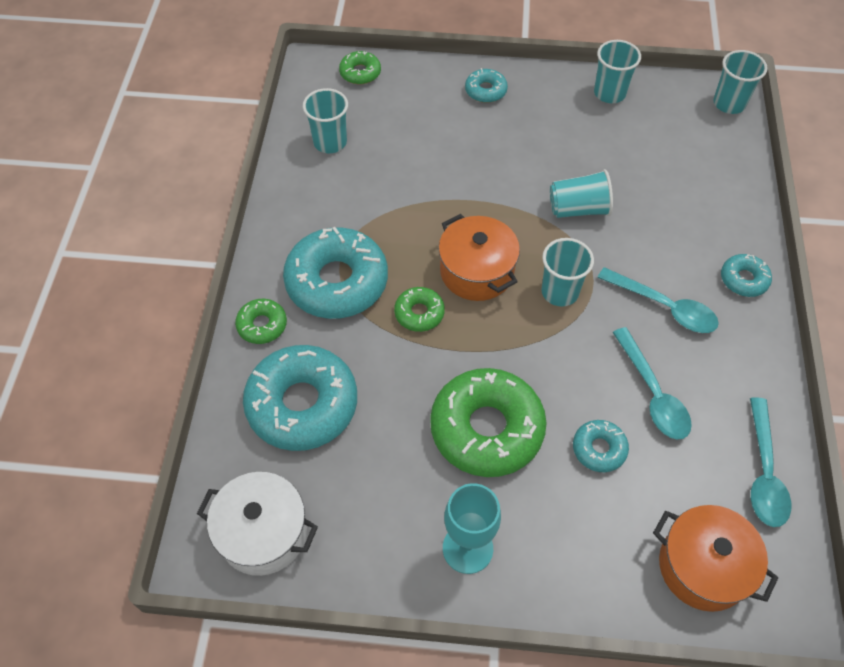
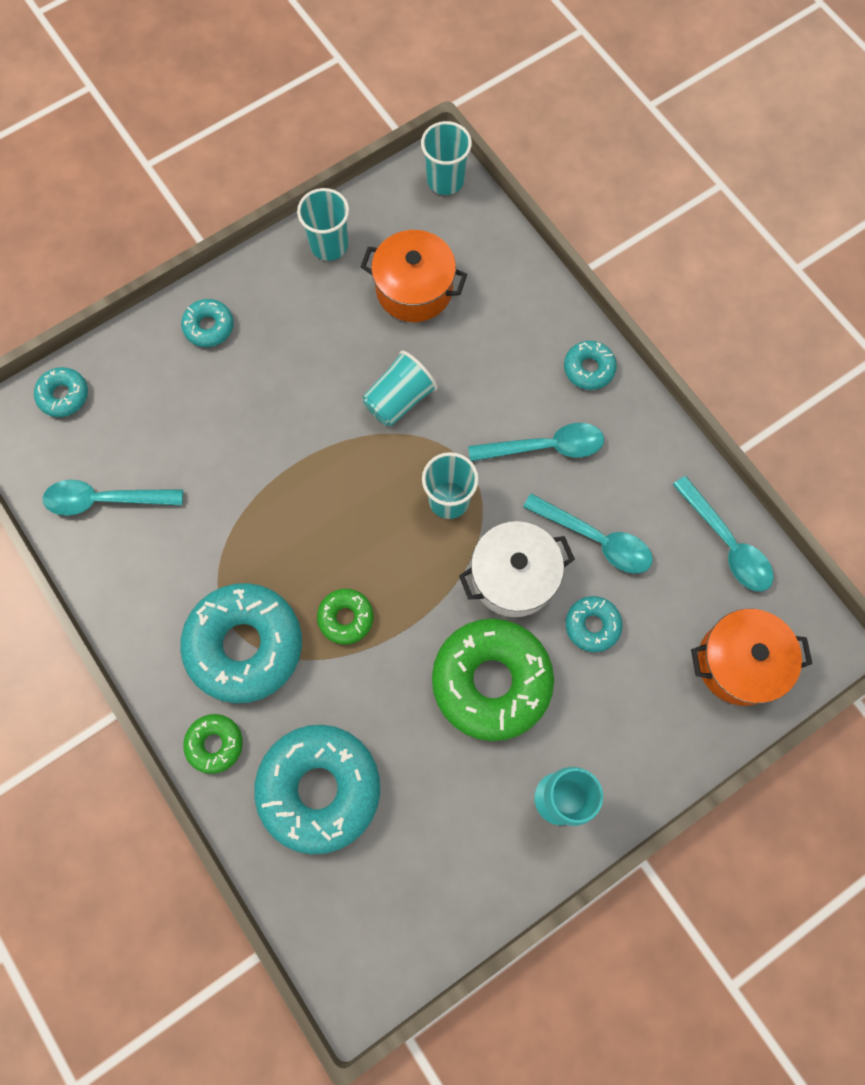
camera: 40 degrees left, 15 degrees up
(263, 533) = (389, 928): white pot -> white pot (513, 577)
(330, 142) = (105, 500): turquoise cup -> turquoise spoon
(360, 73) = (63, 395): green donut -> turquoise donut
(476, 271) = (361, 535): orange pot -> orange pot (414, 289)

